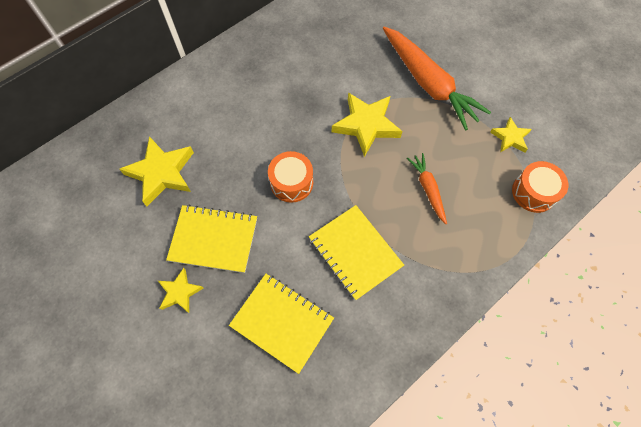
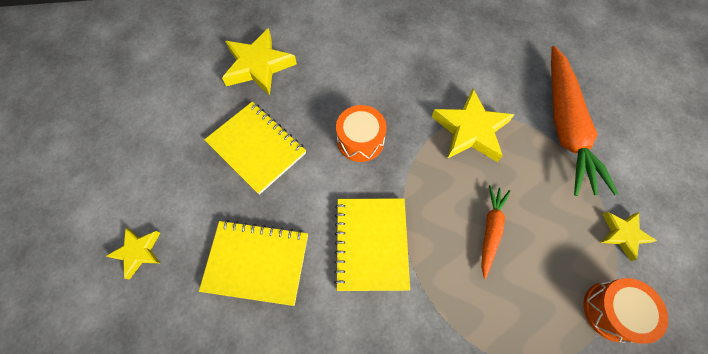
camera: 35 degrees right, 0 degrees up
(180, 292) = (195, 175): yellow star -> yellow star (138, 252)
(282, 322) = (257, 262): yellow notebook -> yellow notebook turned 60 degrees counterclockwise

